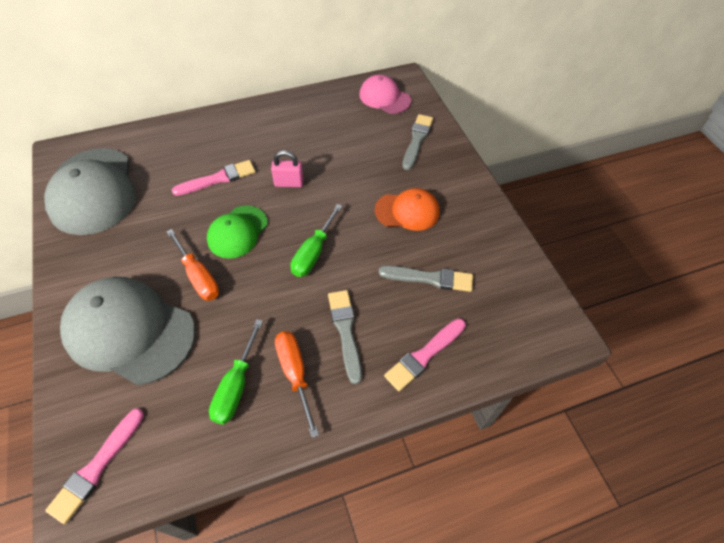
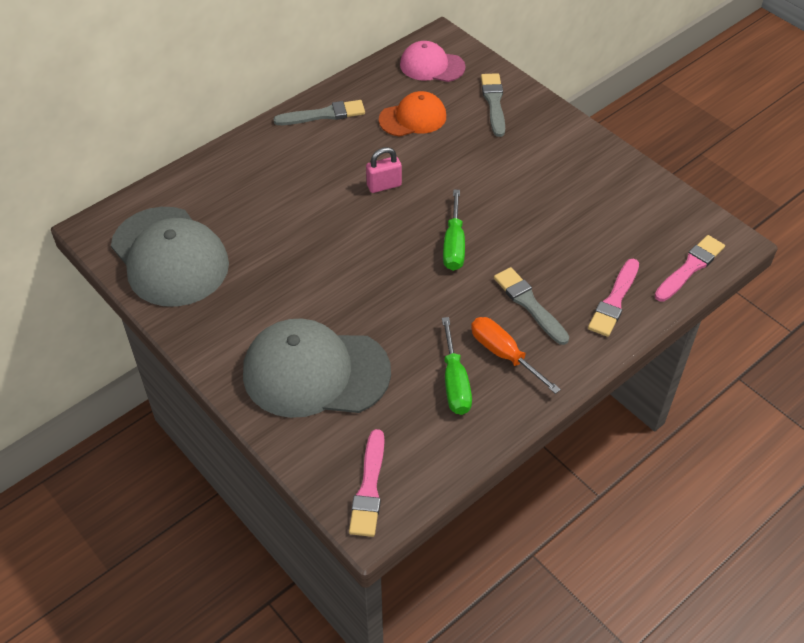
camera: 20 degrees left, 5 degrees down
(198, 276) = (350, 302): orange screwdriver -> none
(218, 179) = (303, 203): pink brush -> pink brush (690, 267)
(237, 232) = (362, 249): green cap -> none
(407, 211) = (525, 177): orange cap -> orange cap (413, 118)
(430, 278) = (583, 233): grey brush -> grey brush (324, 115)

